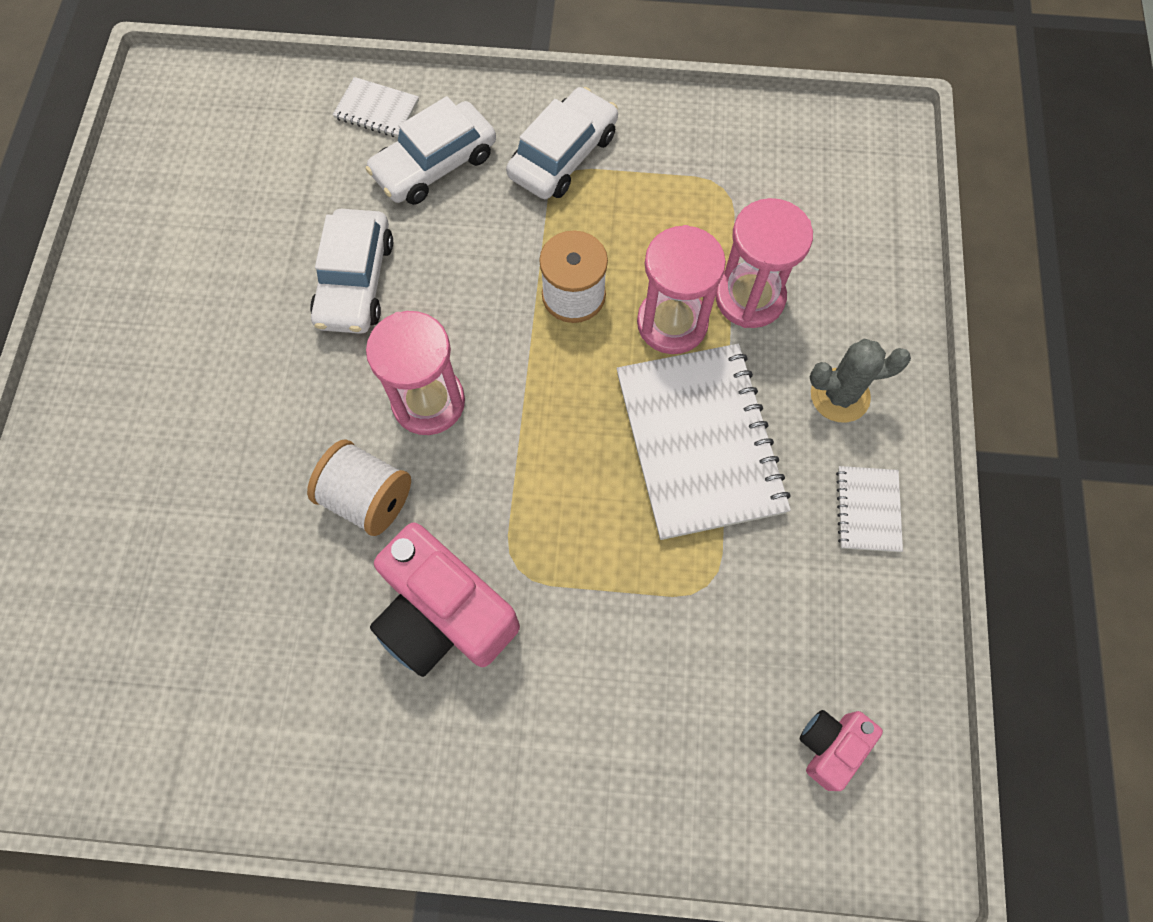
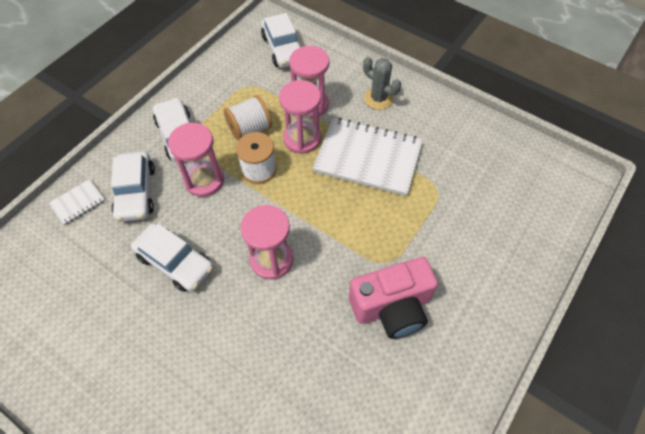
camera: 60 degrees left, 10 degrees down
(367, 498) = (306, 314): white spool -> white spool (249, 129)
(507, 235) = (204, 180): none -> pink hourglass
(830, 746) = (531, 182): pink camera -> none
(840, 191) = (283, 49): none -> white car
(840, 395) = (378, 98): grey cactus -> grey cactus turned 75 degrees counterclockwise
(868, 510) = (435, 116): white notebook -> none

